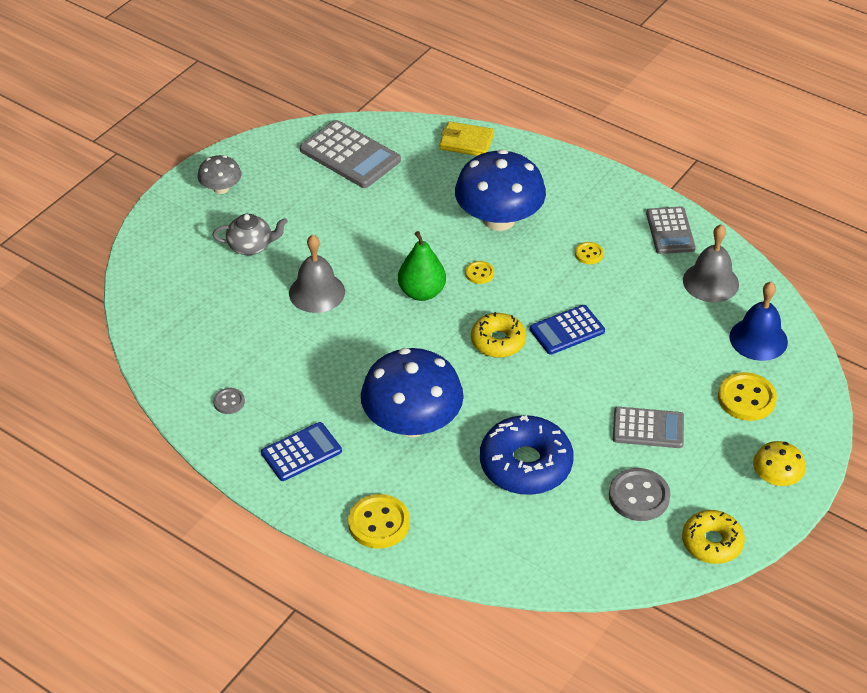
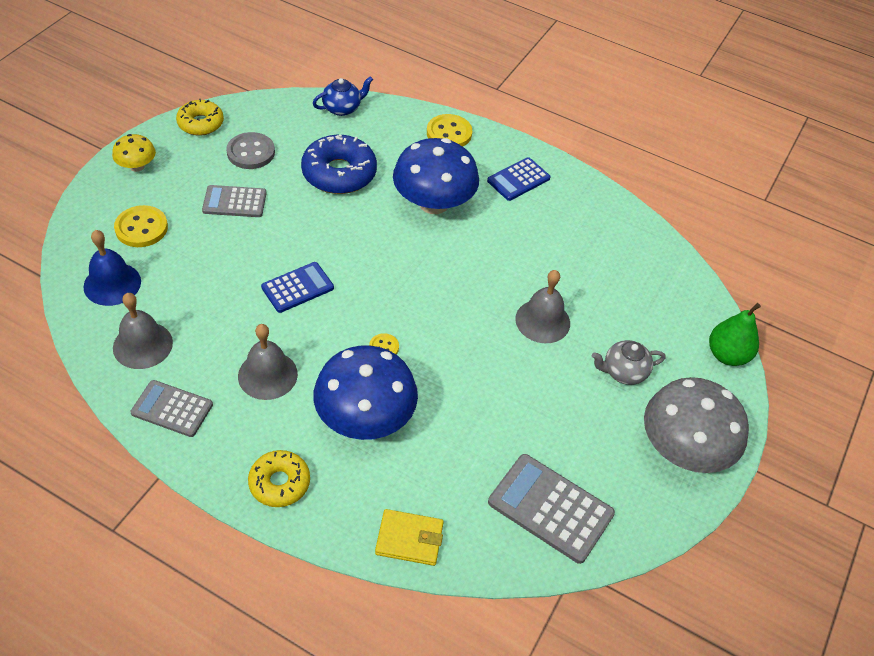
camera: 170 degrees right, 5 degrees up
(221, 188) = (684, 448): grey mushroom -> grey mushroom, size x2.02
(229, 402) = (589, 217): grey button -> none
(422, 292) = (440, 324): green pear -> green pear (727, 355)
(498, 341) = (363, 275): yellow donut -> yellow donut (279, 483)
(522, 567) = (342, 108): none -> blue teapot
(589, 254) = (267, 375): yellow button -> grey bell
(670, 231) = (172, 409): grey calculator -> grey calculator turned 60 degrees counterclockwise

